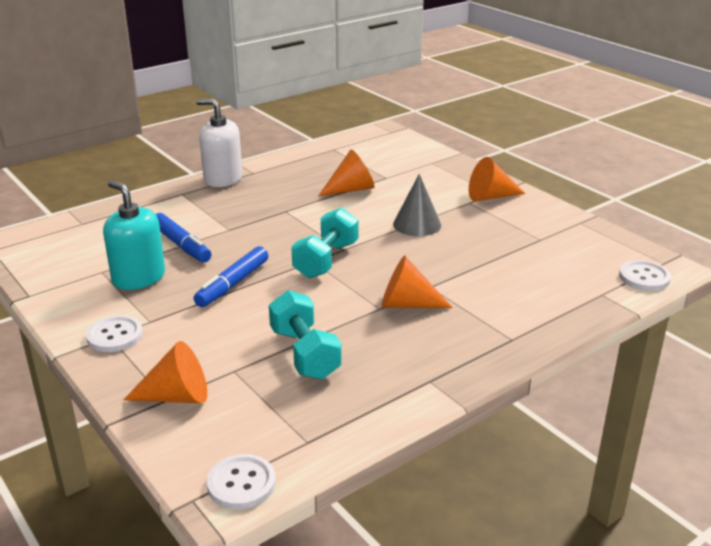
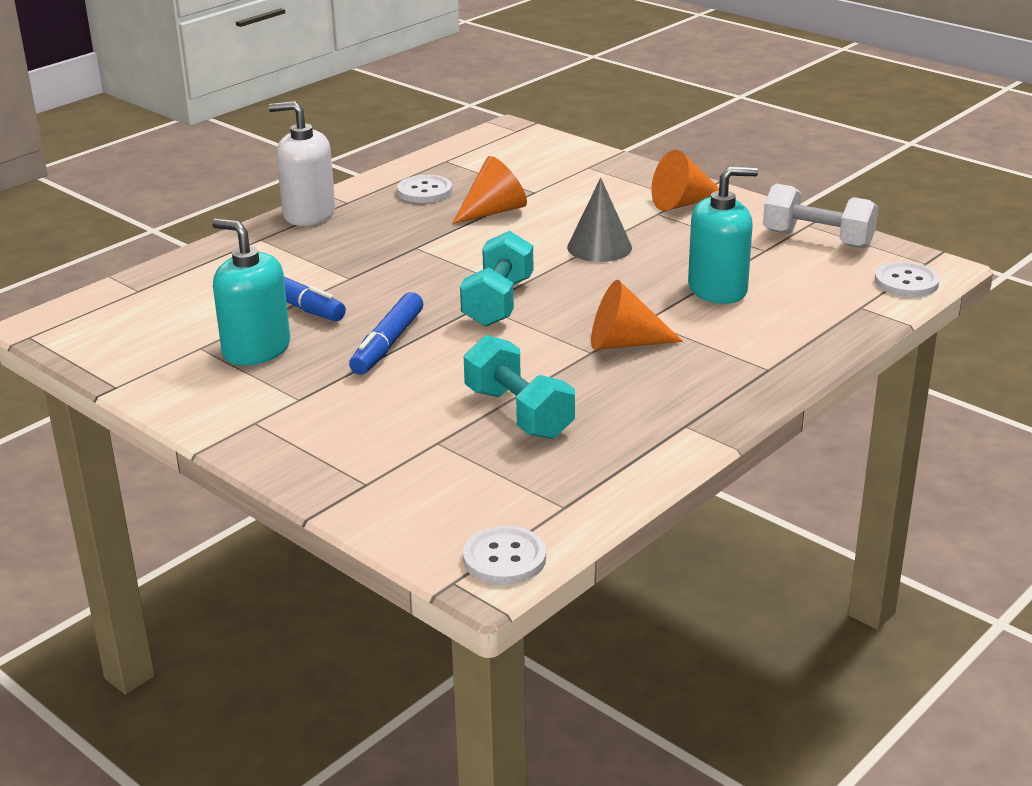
camera: 10 degrees left, 0 degrees up
(115, 336) = (261, 420): white button -> white button (424, 191)
(177, 396) = (379, 478): orange cone -> none
(494, 267) = (718, 289): none -> turquoise soap dispenser
(583, 235) = (817, 239): none -> white dumbbell

